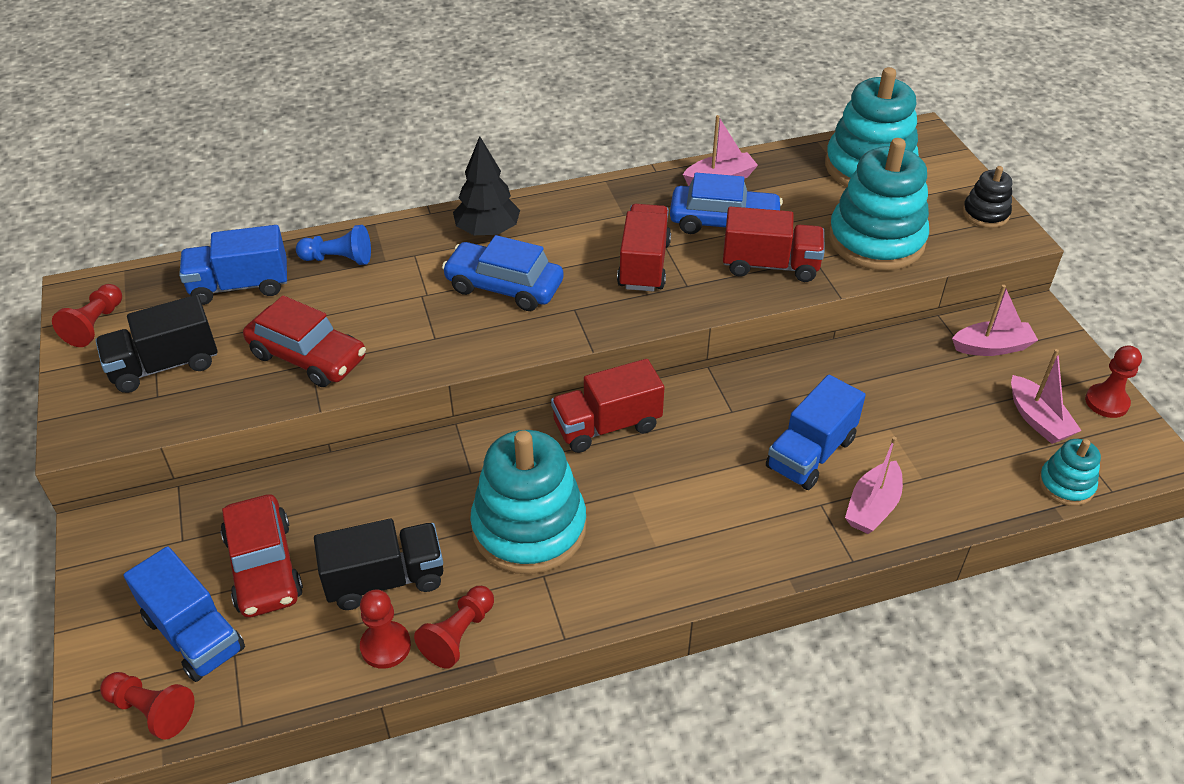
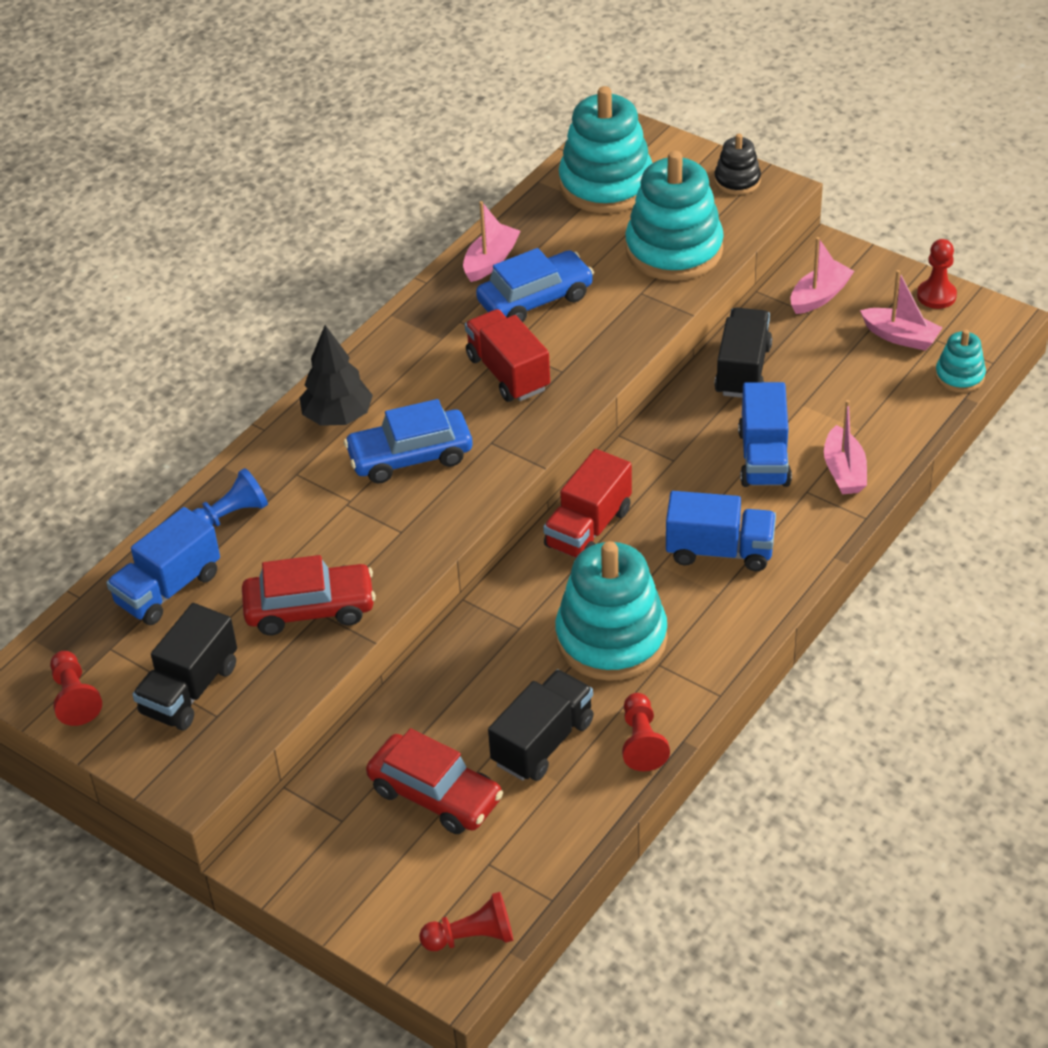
camera: 35 degrees left, 0 degrees up
(194, 634) = (439, 872): blue truck -> blue truck (720, 551)
(385, 646) = (597, 783): red pawn -> none
(770, 265) = (611, 317): red truck -> none
(864, 371) = (743, 370): none -> black truck

